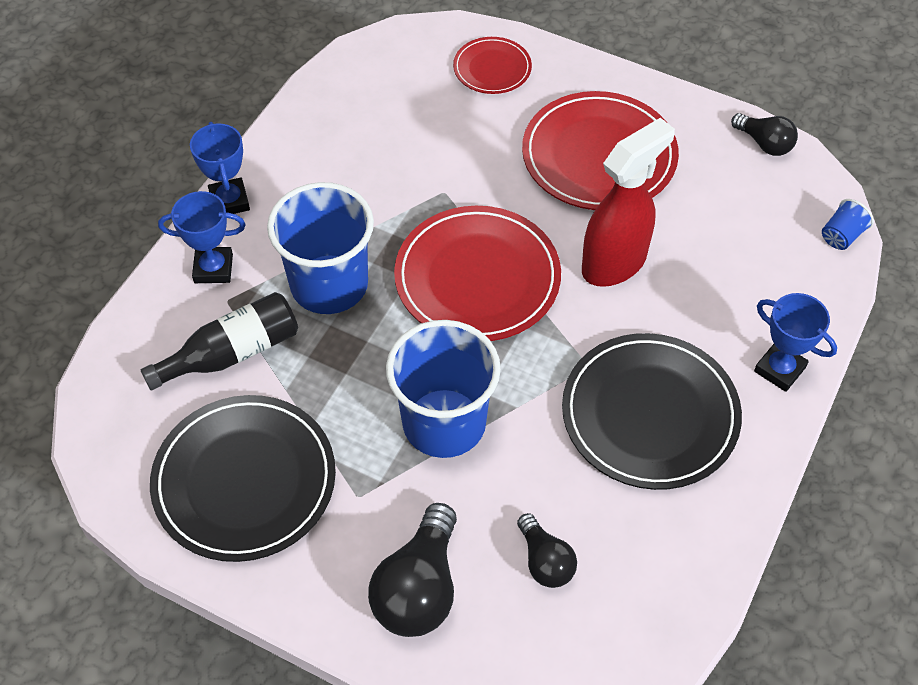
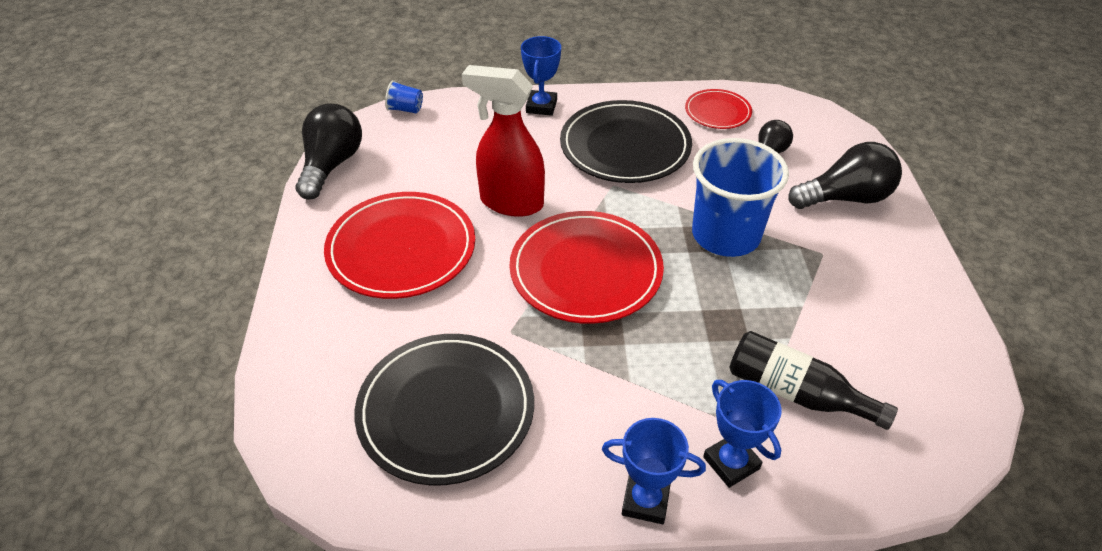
camera: 120 degrees left, 10 degrees down
(229, 201) = (645, 501): blue trophy -> blue trophy turned 60 degrees clockwise
(244, 481) = (881, 321): black plate -> black plate (446, 410)
(329, 285) = (672, 362): blue cup -> none
(492, 68) = (323, 366): red plate -> red plate (717, 112)
(764, 143) = (331, 165): black light bulb -> black light bulb, size x1.70

